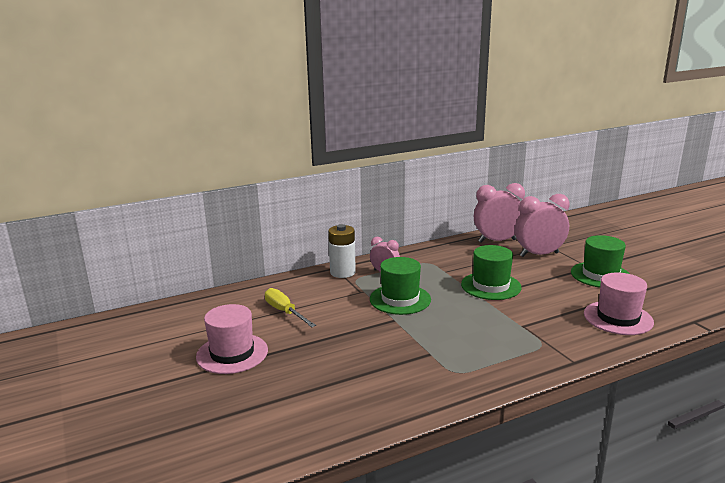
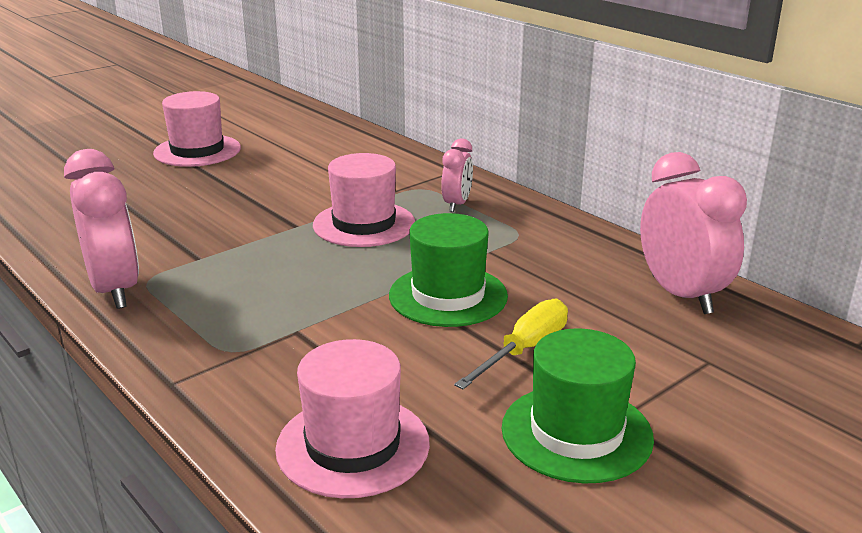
camera: 75 degrees right, 5 degrees up
(285, 312) = (303, 160): yellow screwdriver -> yellow screwdriver (524, 350)
(342, 272) = (440, 177): white battery -> none
(400, 299) = (364, 224): green hat -> pink hat
(539, 254) = (642, 347): pink clock -> pink clock (115, 290)

